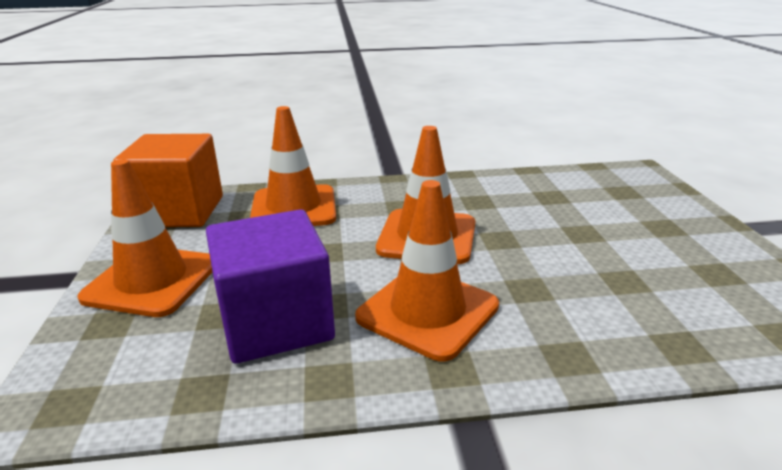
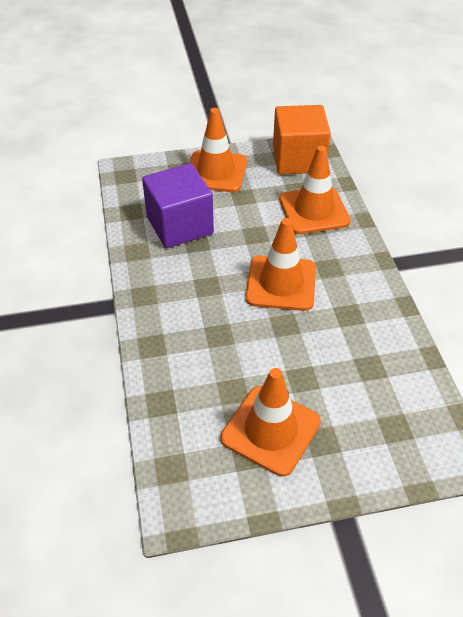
camera: 85 degrees right, 20 degrees up
(427, 311) = (191, 285): orange traffic cone -> orange traffic cone (270, 430)

